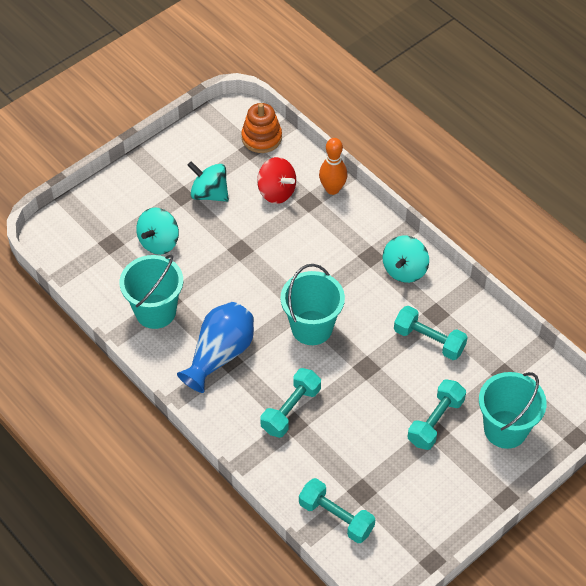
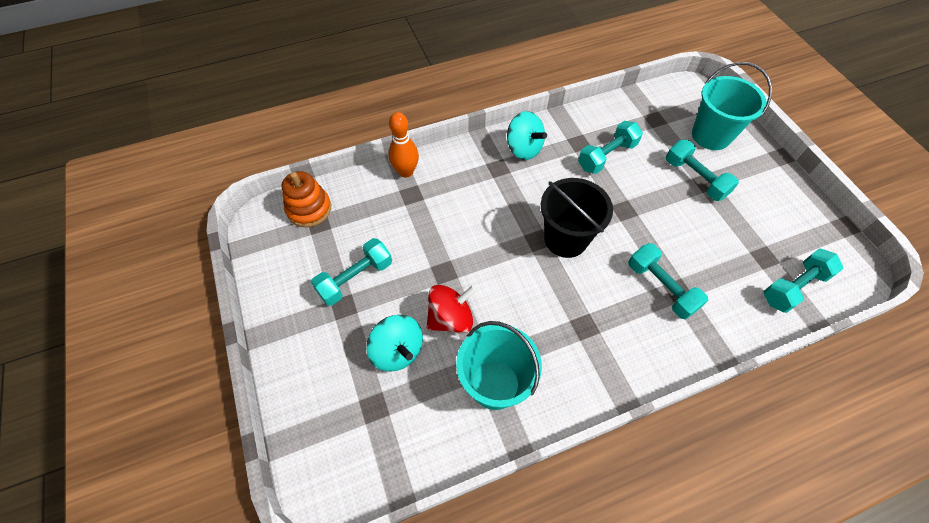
camera: 70 degrees left, 5 degrees up
(209, 193) = (355, 278): turquoise spinning top -> turquoise dumbbell
(220, 355) = (575, 333): blue vase -> none
(276, 192) = (385, 217): red spinning top -> red spinning top (450, 318)
(312, 328) = (565, 239): turquoise bucket -> black bucket

